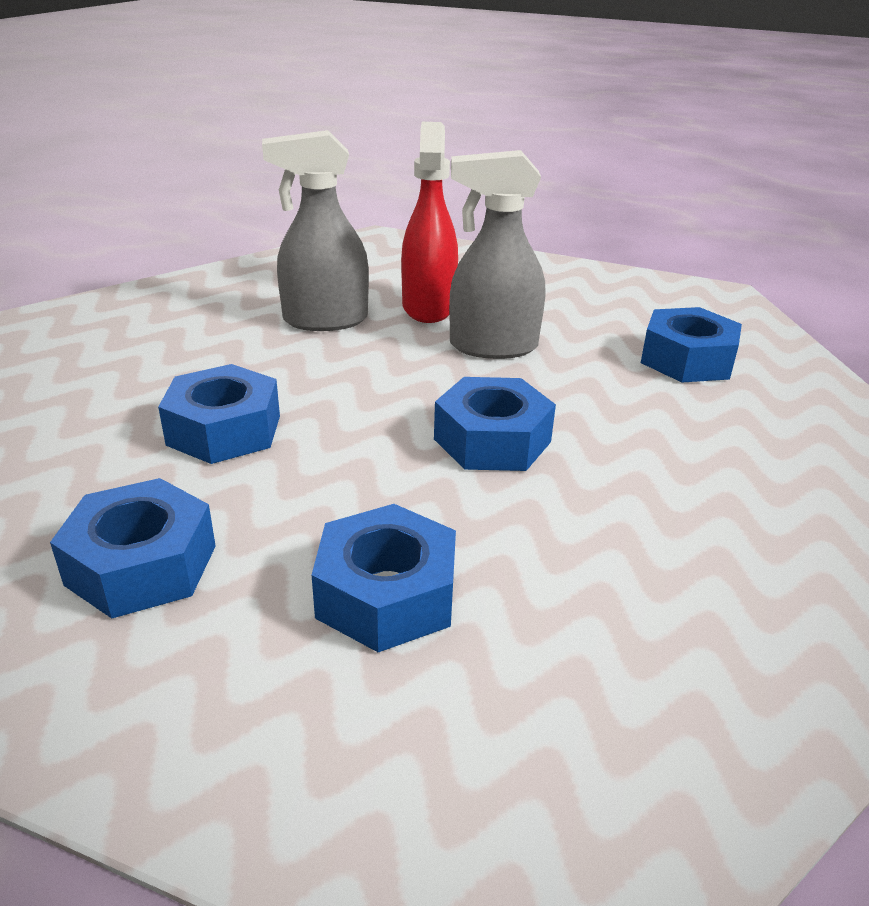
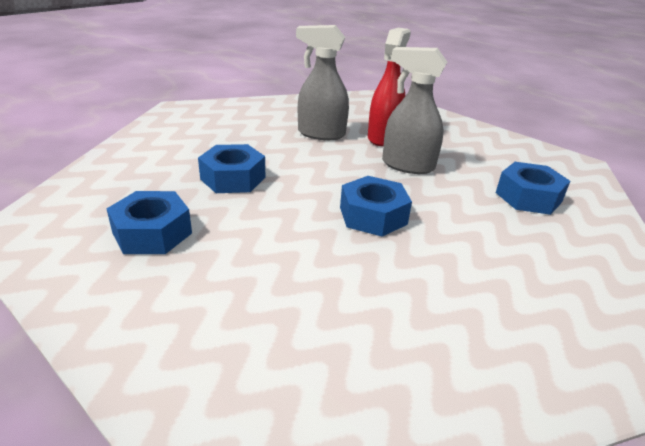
camera: 20 degrees right, 0 degrees up
(387, 594) = (261, 280): blue nut -> none

